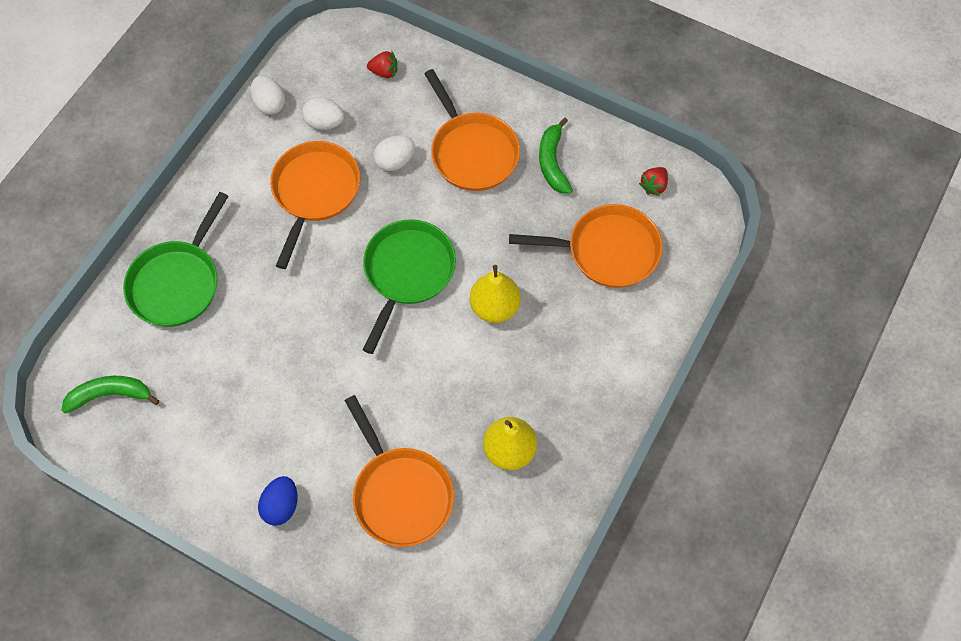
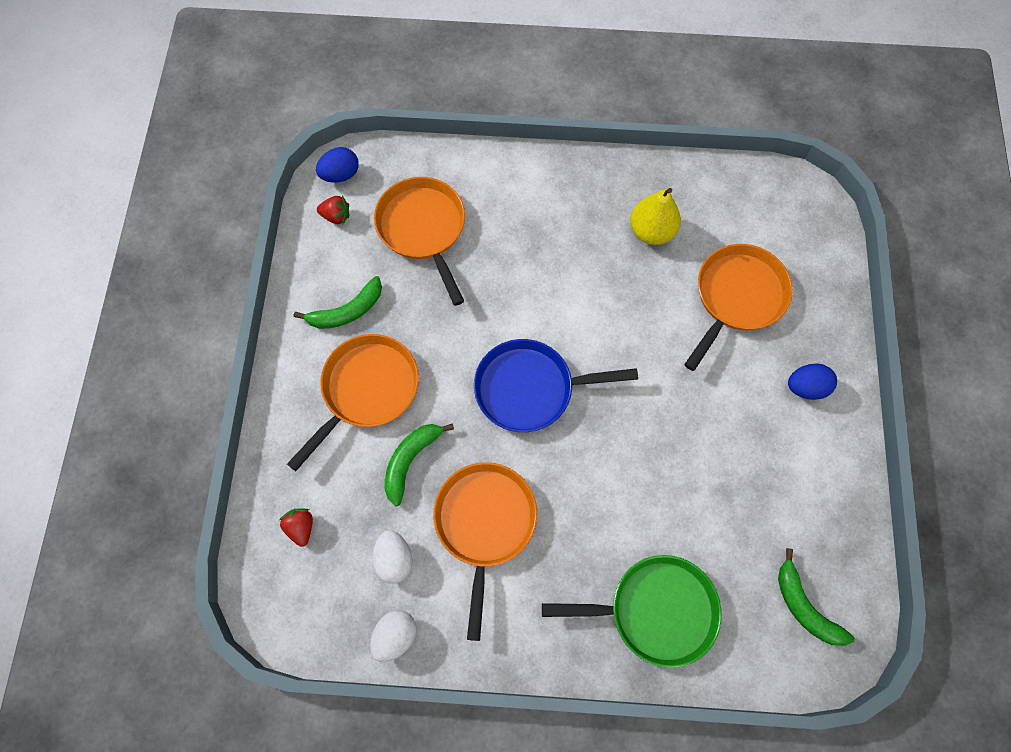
camera: 115 degrees left, 5 degrees up
(314, 192) = (484, 524): orange pan -> orange pan turned 105 degrees clockwise
(395, 161) = (410, 460): white egg -> green banana
(407, 273) = (530, 388): green pan -> blue pan
(494, 307) = (526, 297): yellow pear -> none
(698, 204) = (340, 174): none -> blue egg

